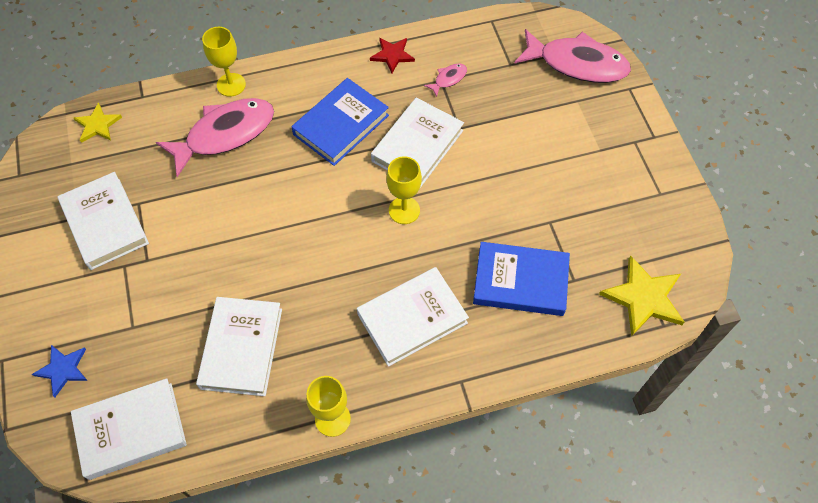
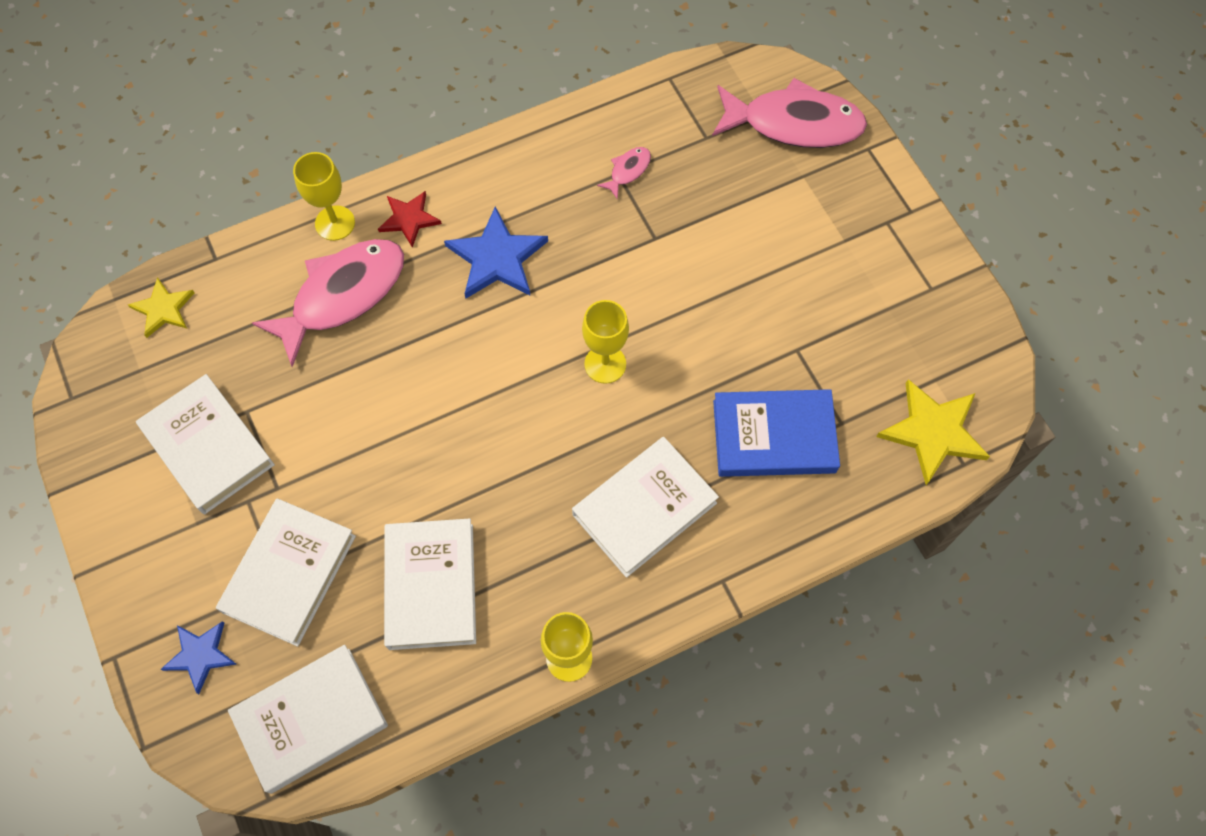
camera: 10 degrees left, 5 degrees up
(341, 125) = (497, 258): blue book -> blue star
(392, 55) = (546, 147): red star -> red star (409, 219)
(417, 146) = (605, 271): white book -> white book (289, 573)

